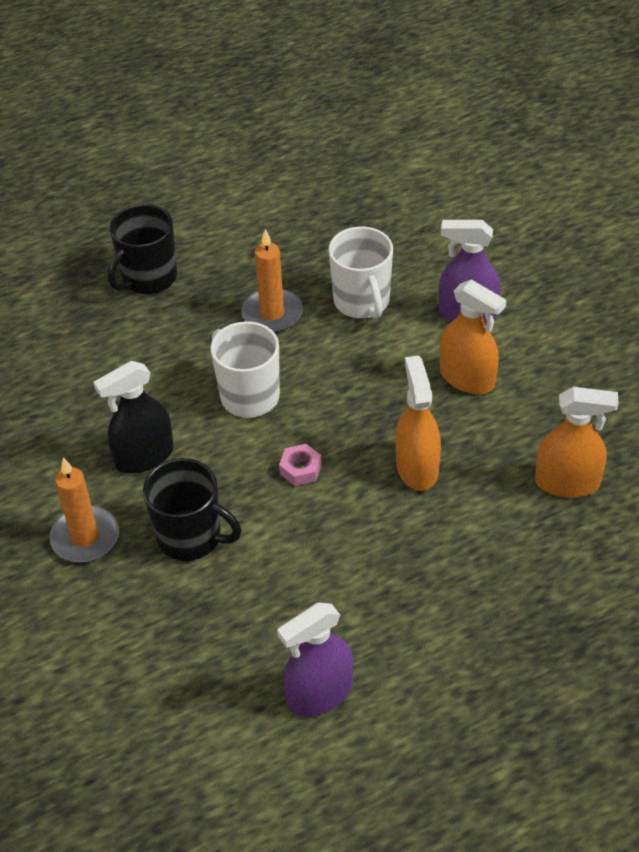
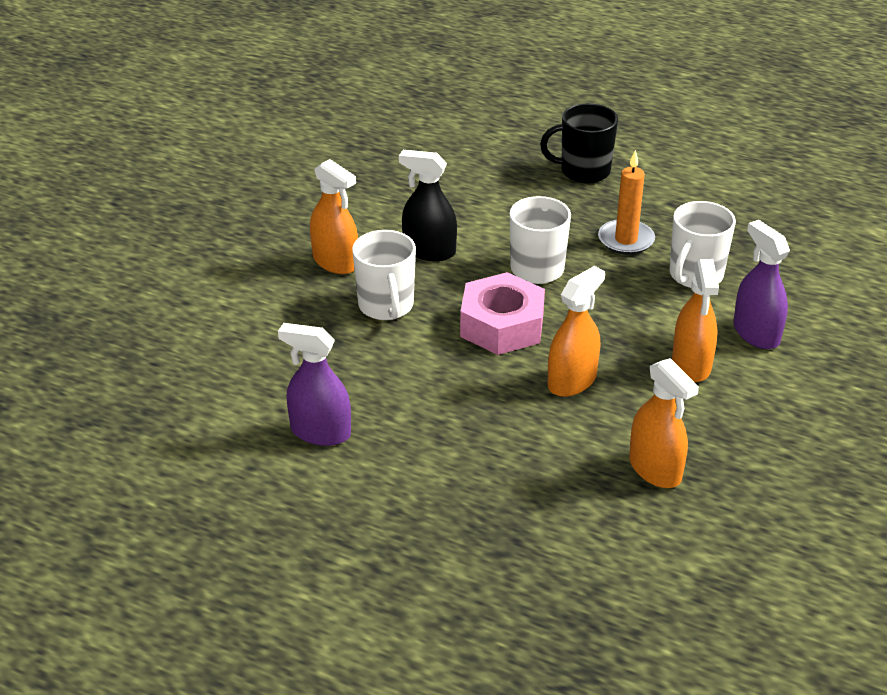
camera: 50 degrees right, 10 degrees down
(85, 537) = (335, 262): orange candle -> orange spray bottle
(191, 537) = (386, 306): black mug -> white mug
(300, 469) = (502, 325): pink nut -> pink nut, size x2.33

